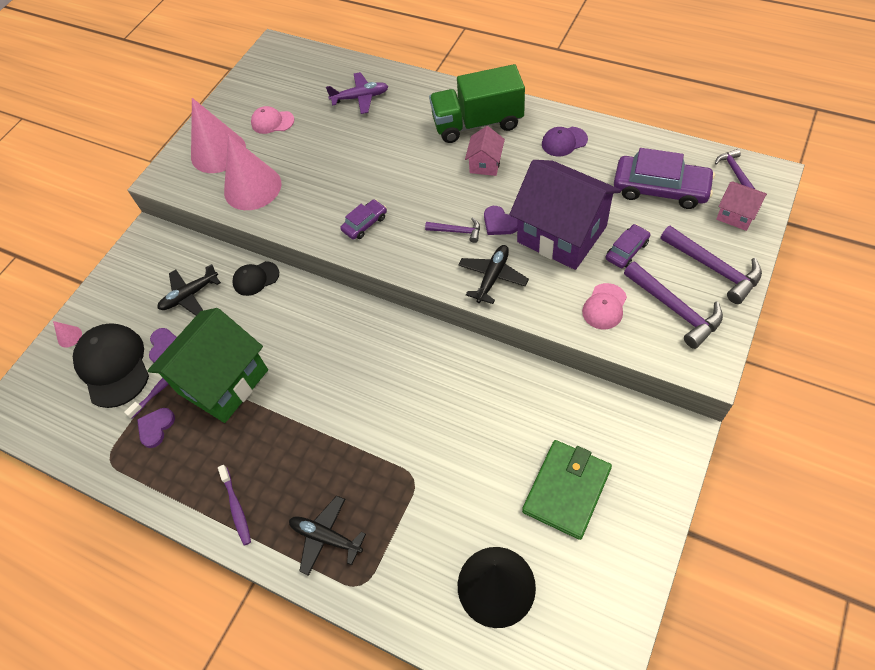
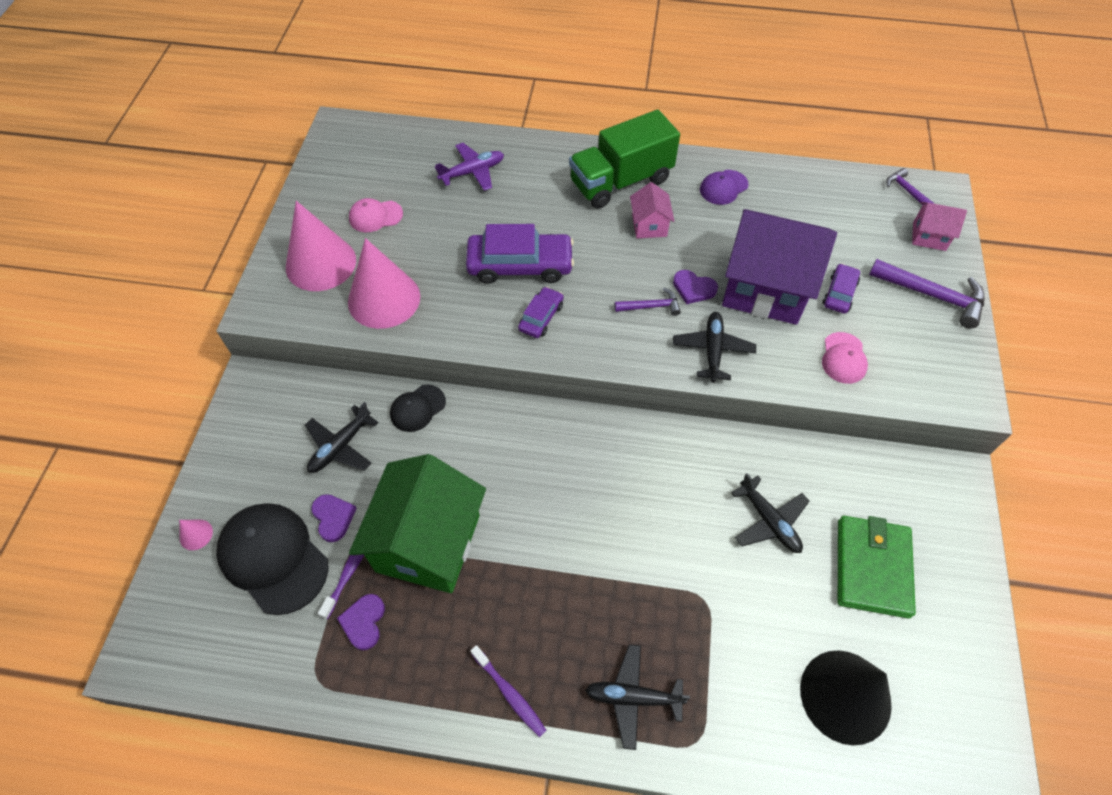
camera: 25 degrees left, 0 degrees up
(494, 430) = (769, 521): none -> black plane
(660, 189) = (844, 222): purple car -> purple car (520, 265)
(674, 309) = (914, 346): purple hammer -> none

